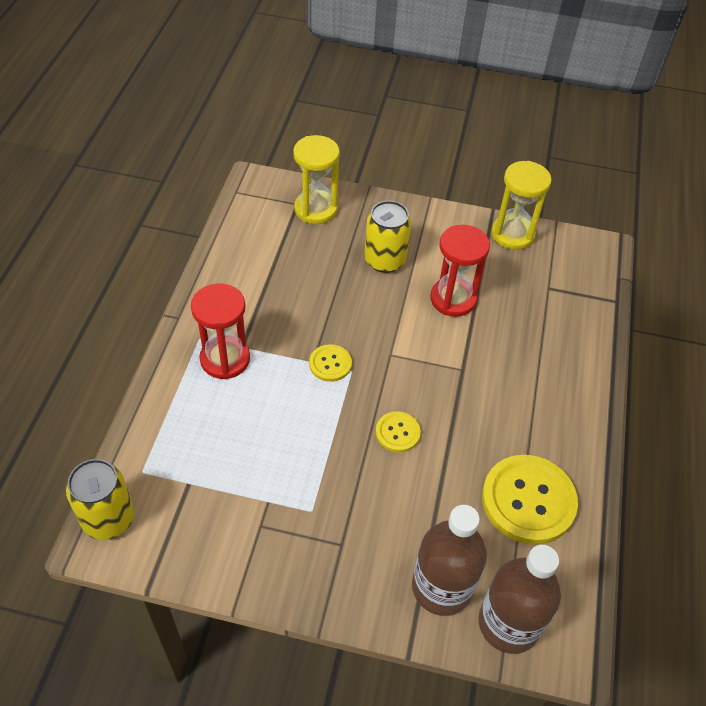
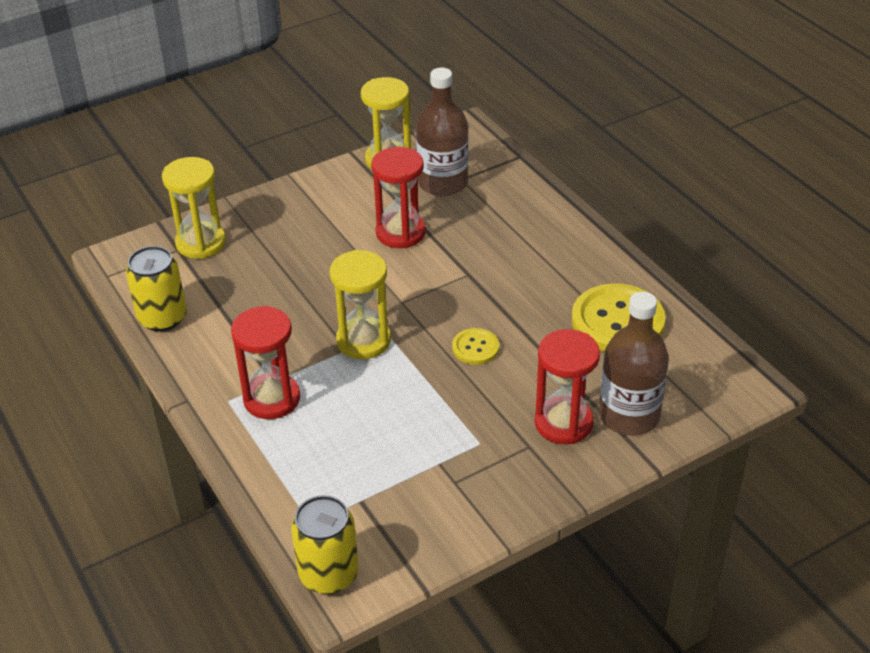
camera: 40 degrees left, 10 degrees down
(330, 364) = (363, 341): yellow button -> yellow hourglass
(385, 260) = (310, 241): yellow can -> yellow can (162, 318)
(387, 548) = (563, 423): none -> red hourglass
(508, 623) = (696, 401): brown bottle -> brown bottle (443, 183)

